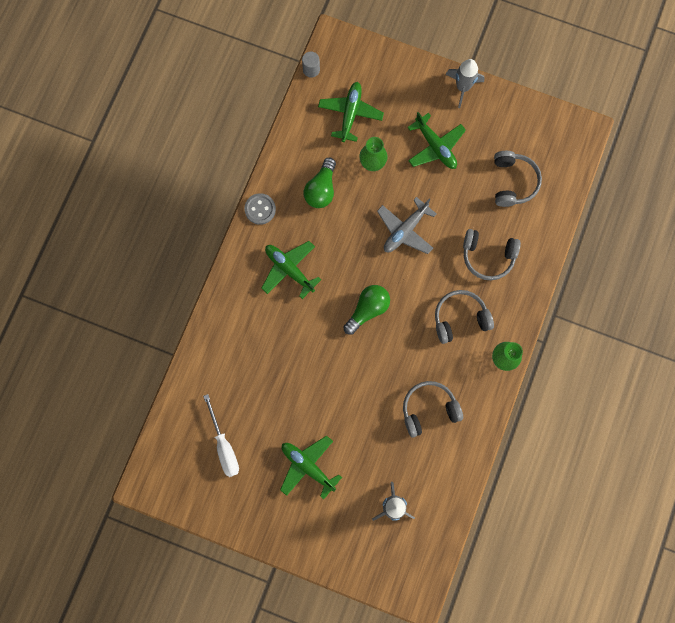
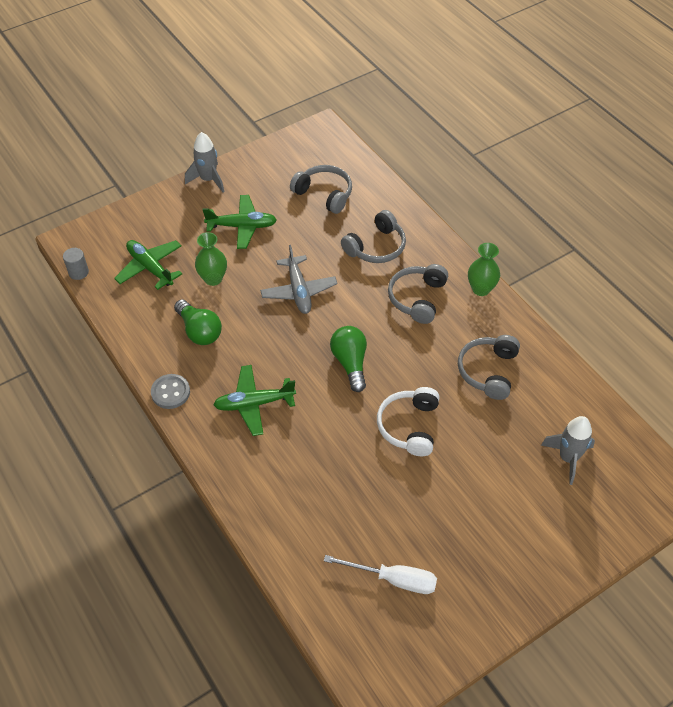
camera: 55 degrees left, 25 degrees down
(308, 466) = (474, 510): green plane -> none
(343, 383) = (409, 426): none -> white headphones

